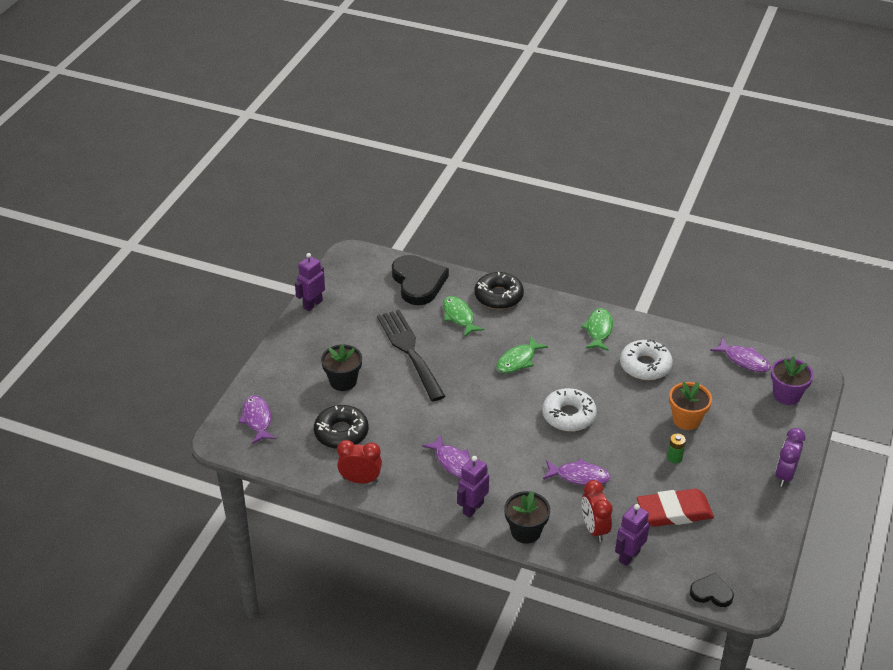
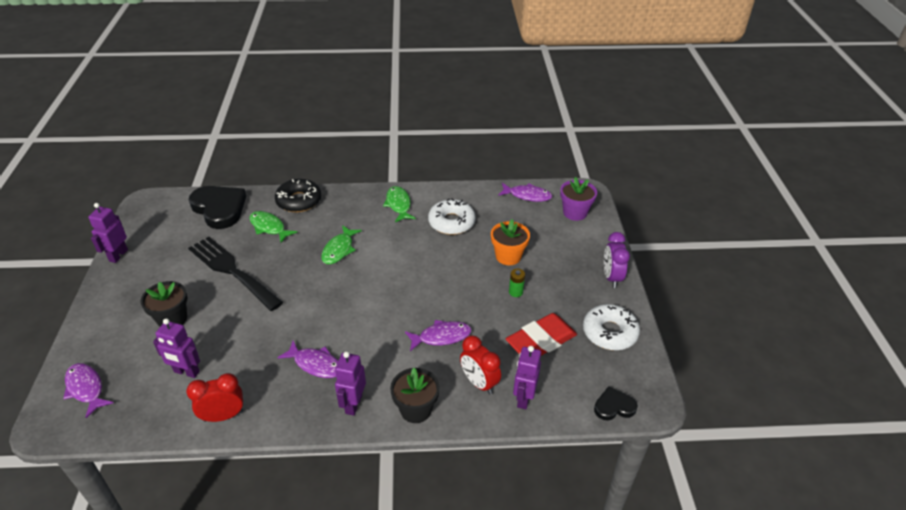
camera: 25 degrees left, 0 degrees up
(341, 432) = (186, 372): black donut -> purple robot
(568, 415) = (406, 284): white donut -> white donut (609, 332)

